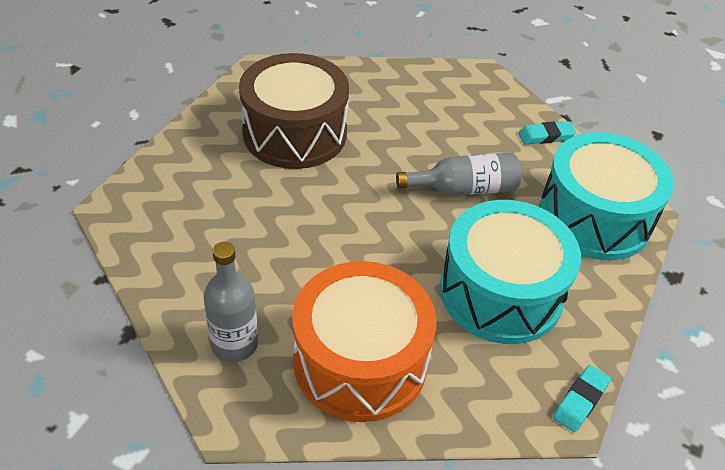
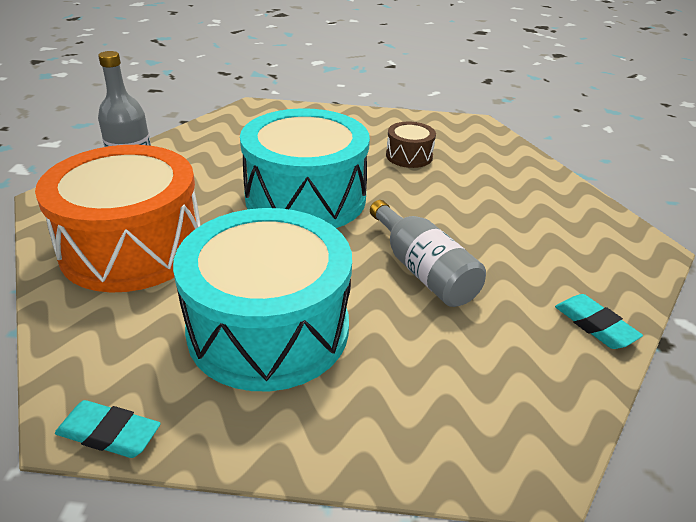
camera: 70 degrees right, 10 degrees down
(295, 133) = (409, 156): brown drum -> brown drum, size x0.44
(594, 217) = (471, 403): turquoise drum -> turquoise drum (305, 198)

